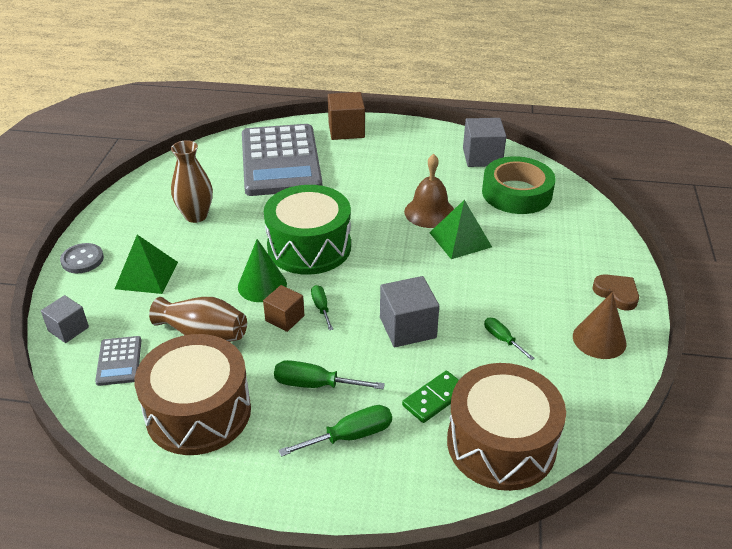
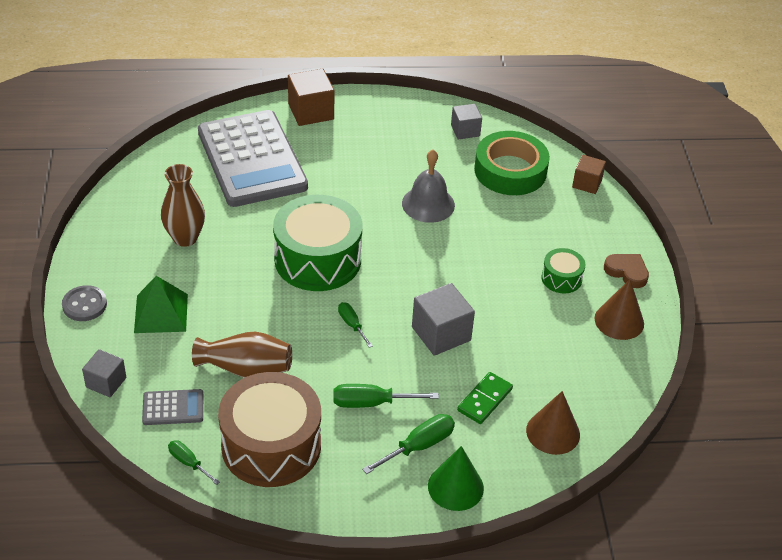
camera: 15 degrees left, 5 degrees up
(119, 361) = (173, 408): grey calculator -> grey calculator turned 75 degrees counterclockwise
(262, 285) = (285, 308): green cone -> green cone (455, 487)
(285, 318) = (319, 340): brown cube -> brown cube (587, 183)
(429, 212) = (428, 204): brown bell -> grey bell
(460, 239) = (467, 232): green pyramid -> none
(482, 157) = (465, 130): grey cube -> grey cube, size x0.63
(501, 444) = (553, 432): brown drum -> brown cone
(502, 339) = (532, 333): green screwdriver -> green screwdriver (188, 462)
(546, 291) = (561, 278): none -> green drum

